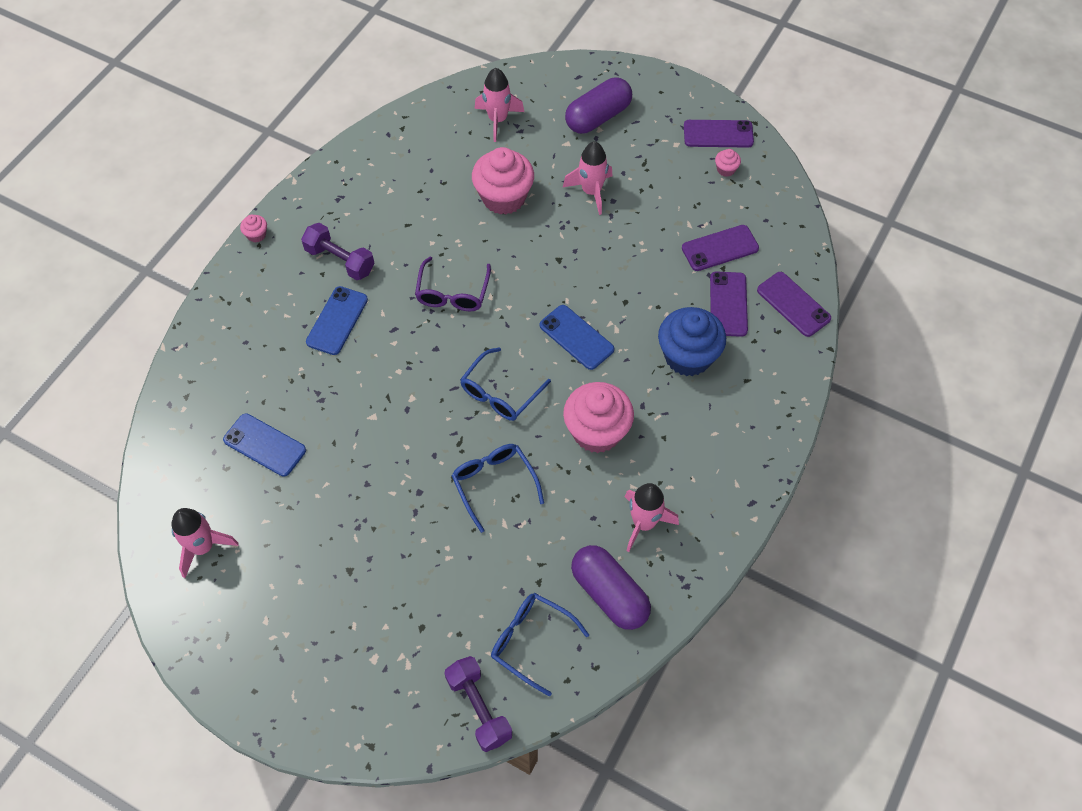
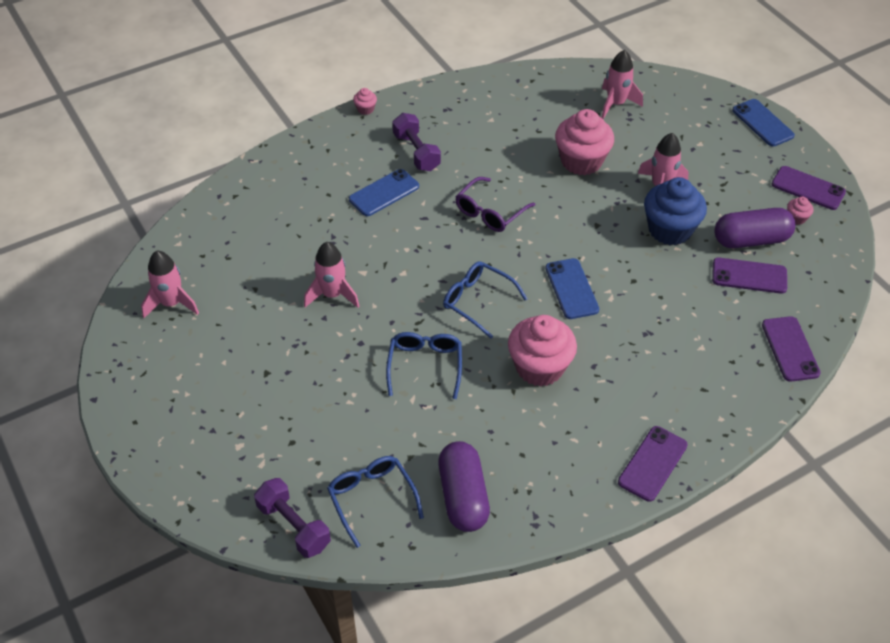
camera: 30 degrees right, 10 degrees down
(265, 445) = (267, 254): blue phone -> blue phone (762, 123)
(479, 708) = (294, 526): purple dumbbell -> purple dumbbell turned 45 degrees counterclockwise
(500, 393) = (477, 301): blue glasses -> blue glasses turned 60 degrees clockwise
(598, 117) = (705, 134): purple capsule -> purple capsule (751, 240)
(644, 523) = (531, 457): pink rocket -> pink rocket (332, 295)
(688, 356) = (661, 346): blue cupcake -> blue cupcake (669, 230)
(728, 304) = (727, 322): purple phone -> purple phone (652, 463)

